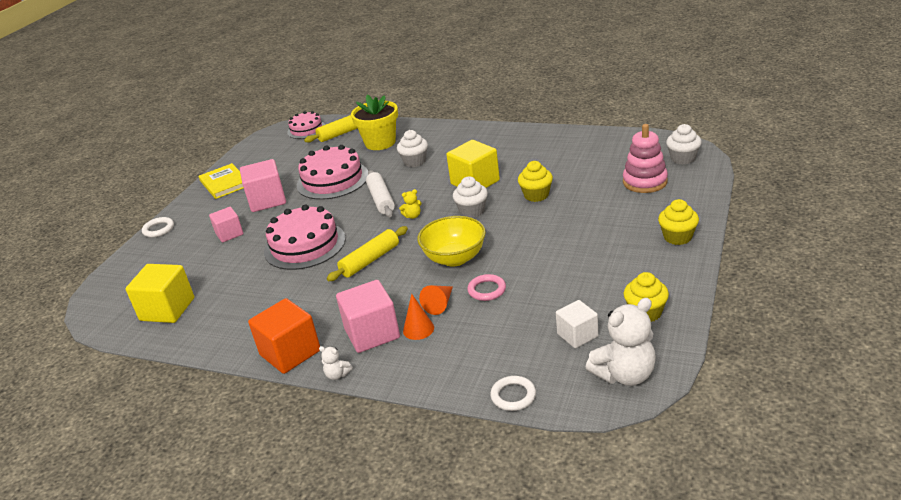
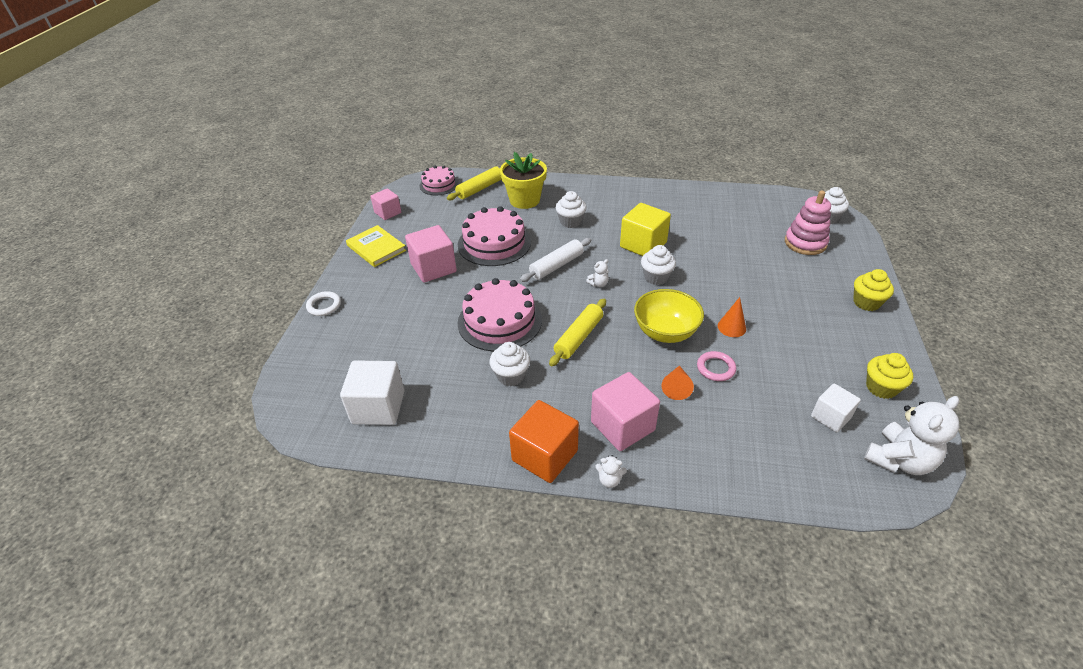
camera: 15 degrees left, 10 degrees up
(167, 309) = (378, 407): yellow cube -> white cube
(229, 234) = (409, 309): pink cube -> pink cube (388, 213)
(292, 289) = (511, 376): none -> white cupcake
(381, 200) = (556, 266): white rolling pin -> white rolling pin turned 75 degrees clockwise
(412, 216) = (598, 284): yellow teddy bear -> white teddy bear
(418, 329) = (669, 418): orange cone -> orange cone (731, 327)
(513, 396) = (804, 493): white ring -> none
(536, 195) = (710, 259): yellow cupcake -> none

